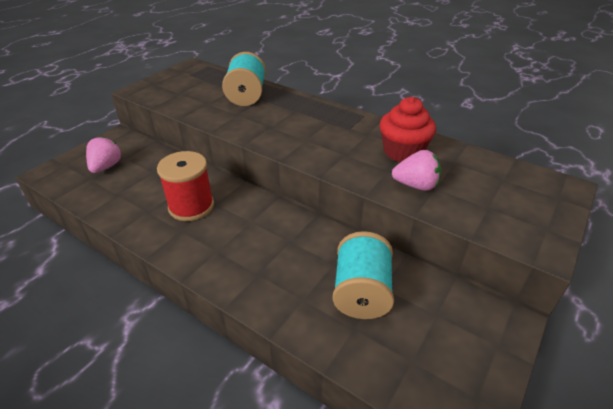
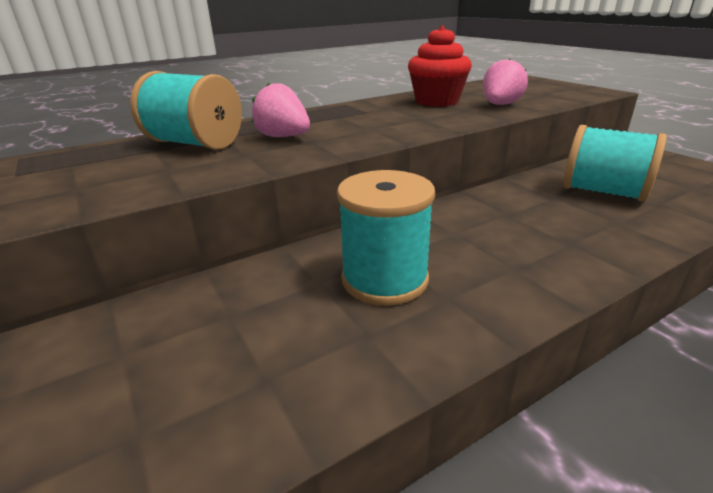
camera: 65 degrees left, 10 degrees down
(106, 167) = (116, 395): pink strawberry -> pink strawberry (283, 137)
(191, 206) = (384, 279): red spool -> turquoise spool

